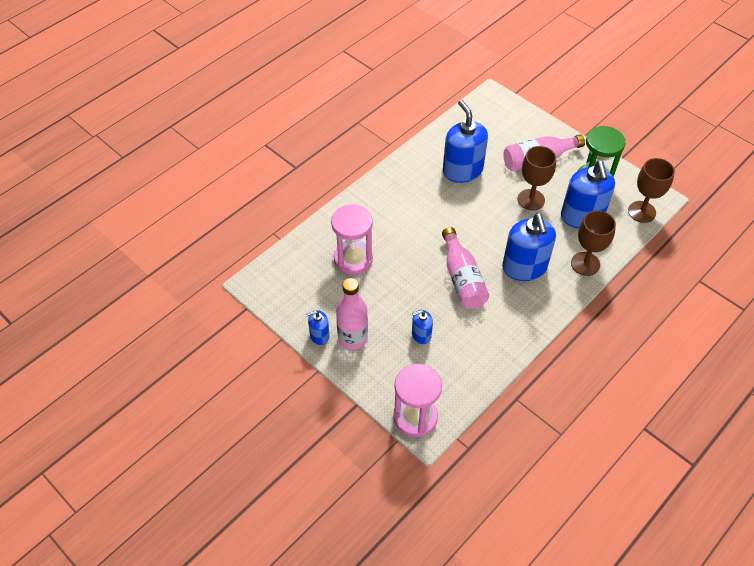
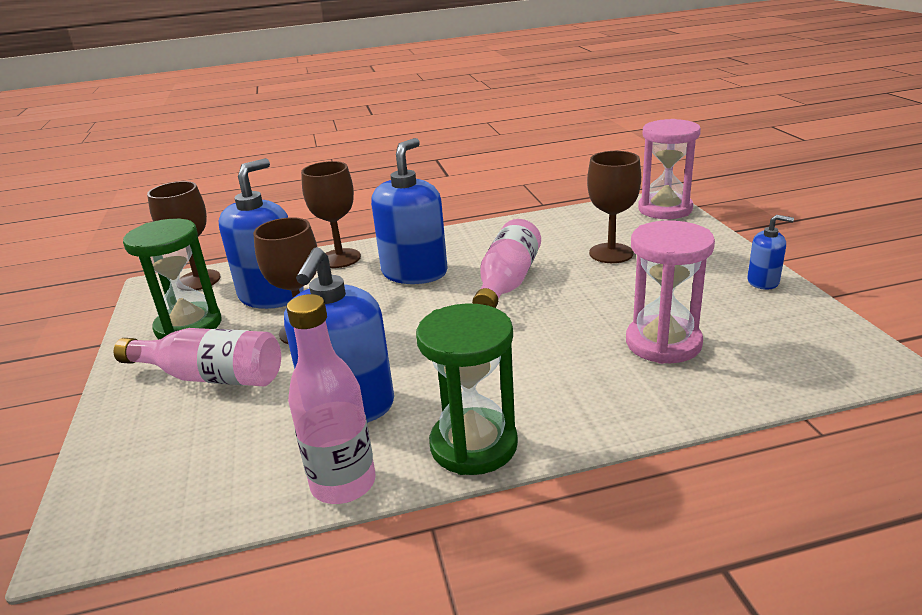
camera: 145 degrees left, 25 degrees down
(352, 338) = (711, 269): pink bottle -> pink bottle (343, 484)
(398, 173) = (473, 445): none -> green hourglass
(421, 335) = (611, 253): blue soap dispenser -> brown goblet

